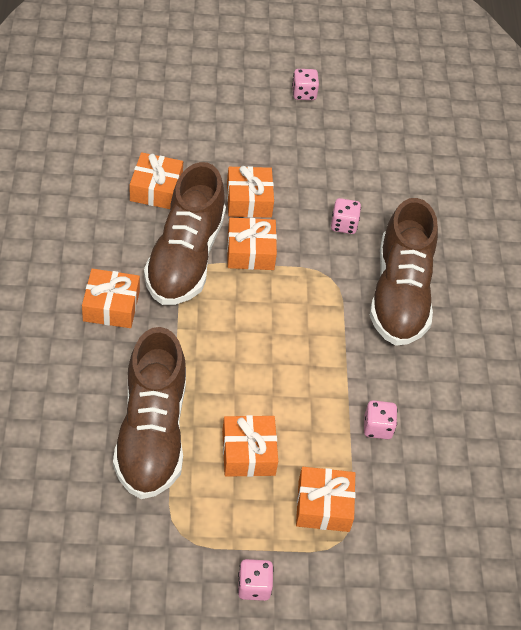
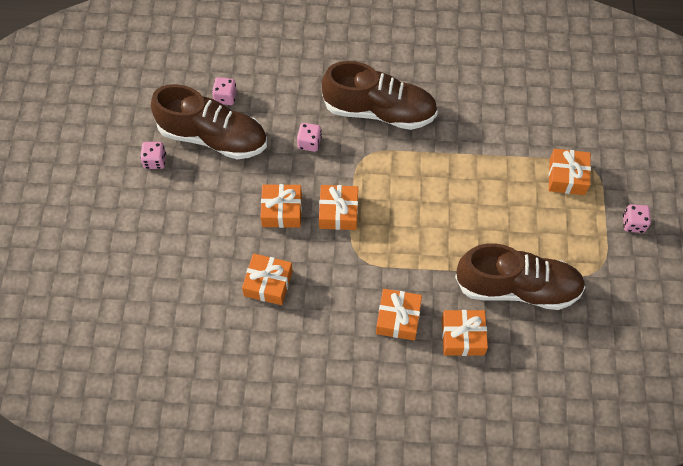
camera: 80 degrees left, 10 degrees up
(185, 257) = (345, 261): brown shoe -> brown shoe (213, 137)
(248, 453) = (529, 222): orange gift -> orange gift (463, 336)
(377, 427) = (500, 138): pink dice -> pink dice (225, 97)

